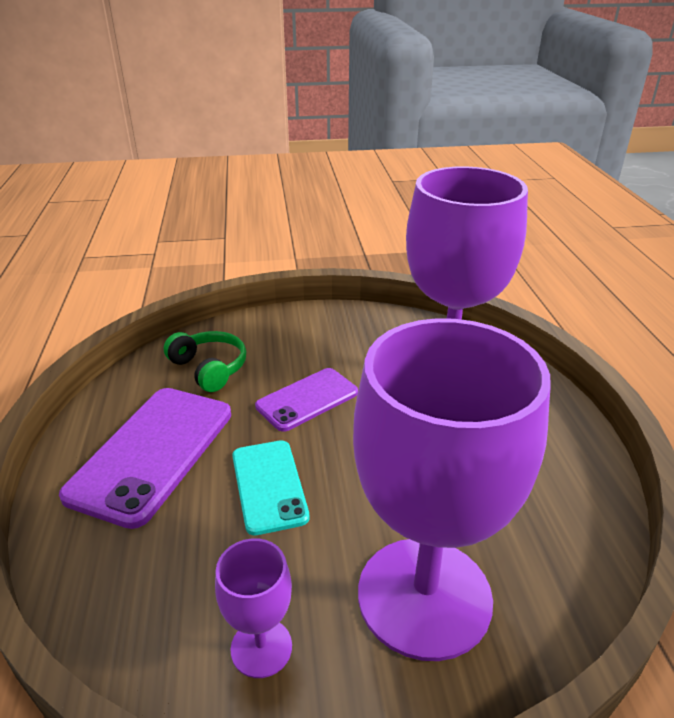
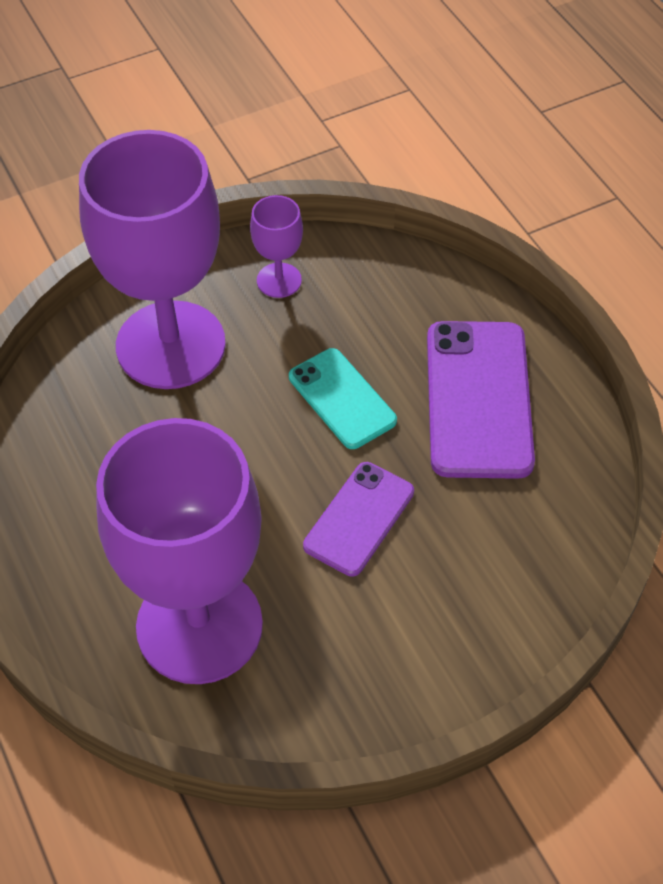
camera: 160 degrees right, 20 degrees up
(209, 368) = (508, 532): green headphones -> none

